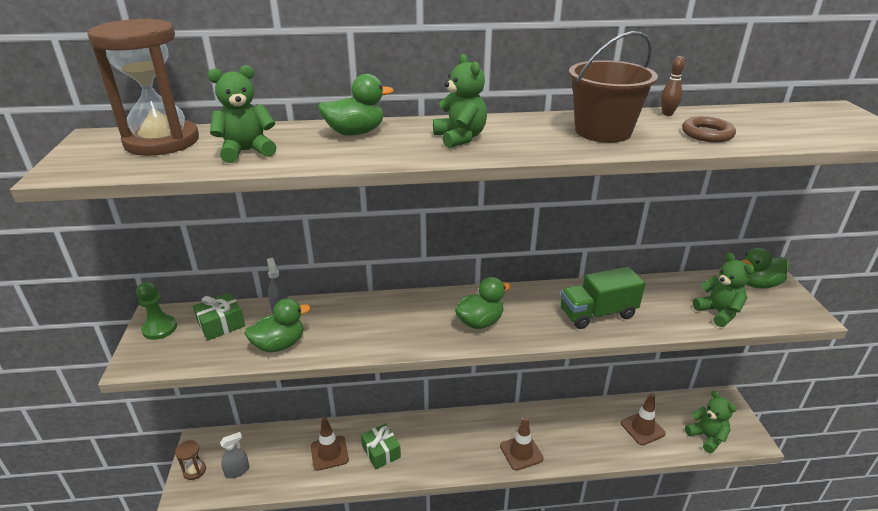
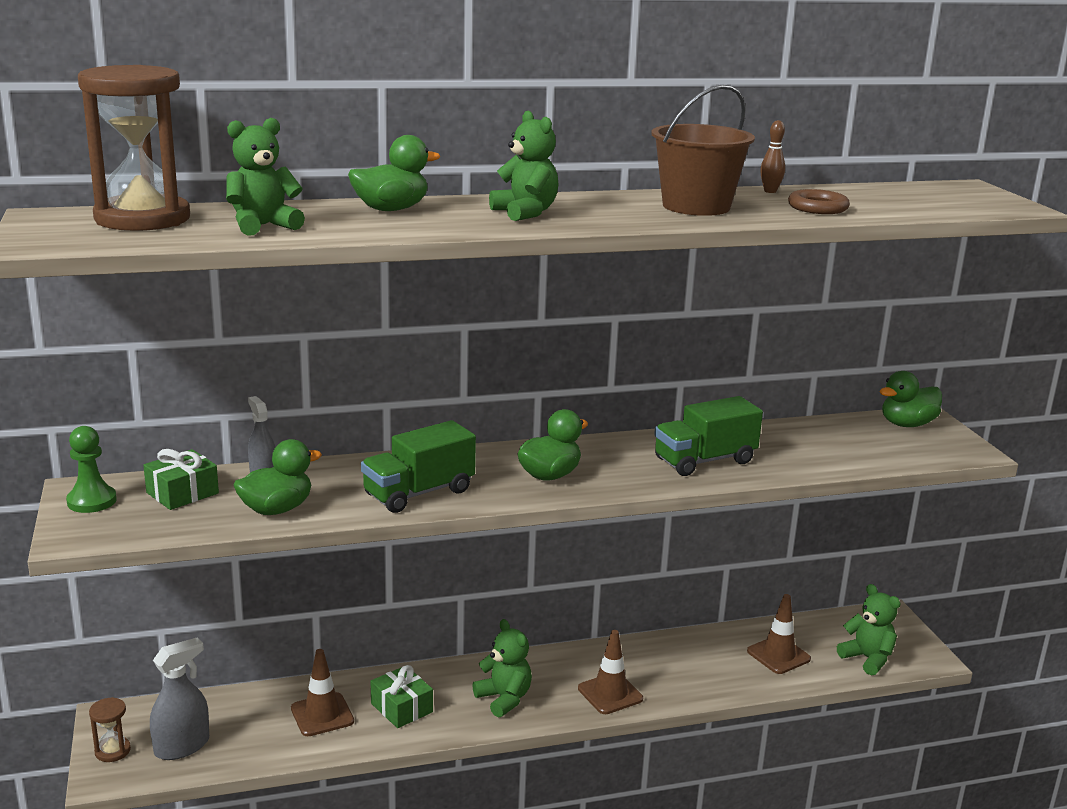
camera: 10 degrees left, 10 degrees down
(237, 471) = (182, 746): grey spray bottle -> grey spray bottle, size x1.51
(382, 334) = (419, 493): none -> green truck
(718, 313) = (859, 453): green teddy bear -> green teddy bear (504, 699)

